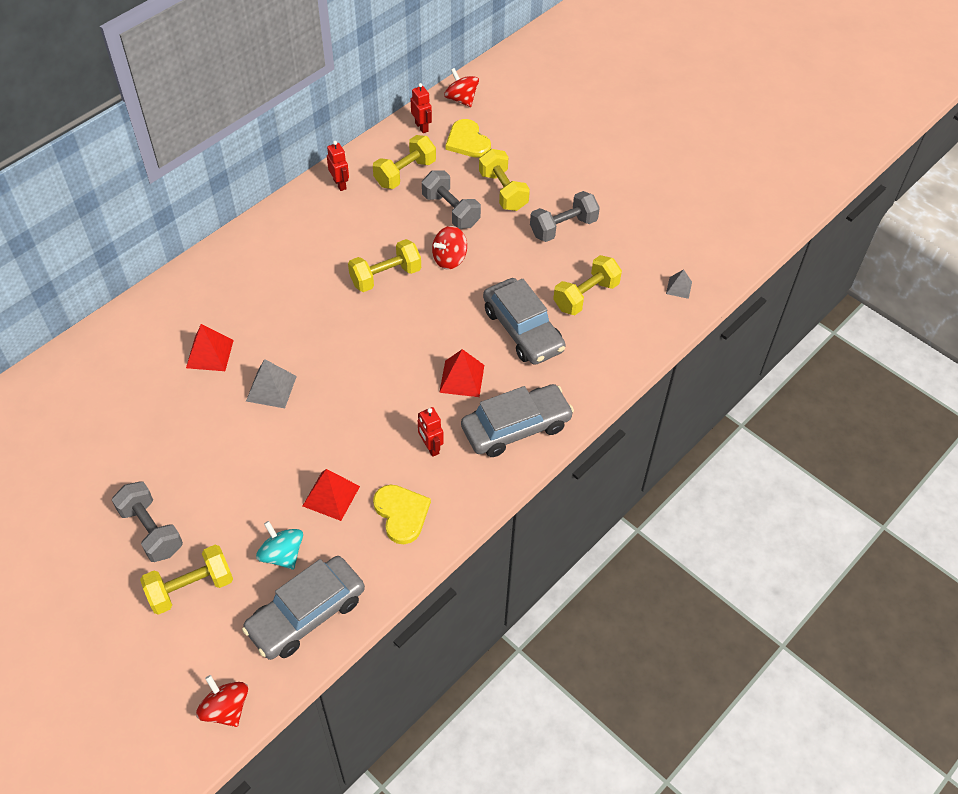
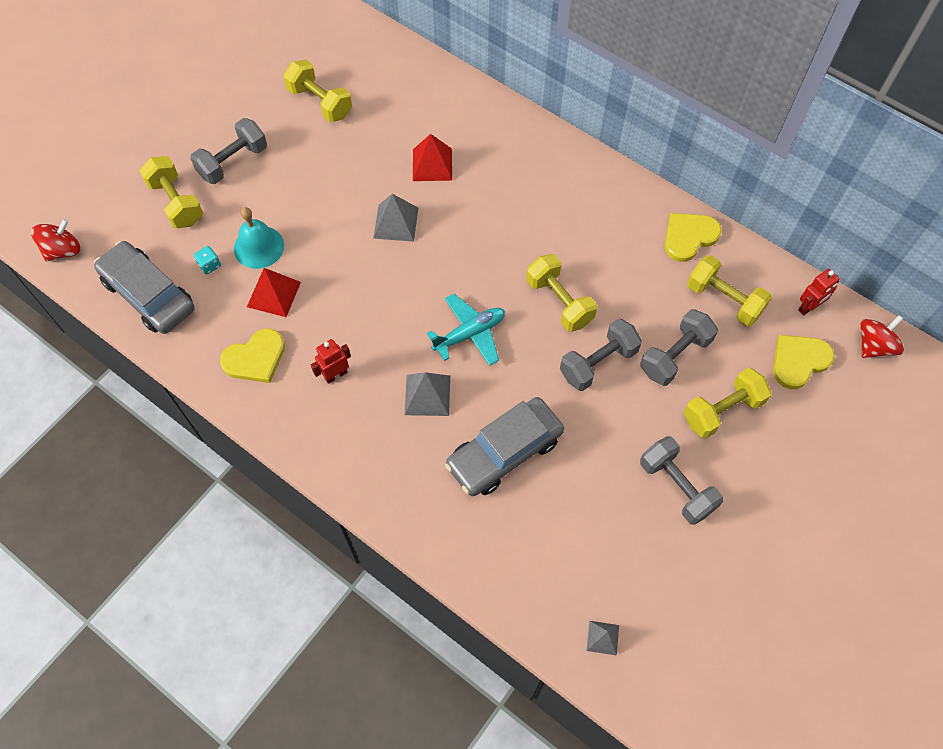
camera: 85 degrees right, 10 degrees up
(270, 508) = (259, 247): none -> turquoise bell
(282, 554) = (209, 265): turquoise spinning top -> turquoise dice
(340, 184) = (689, 237): red robot -> yellow heart
(406, 342) = (469, 334): none -> turquoise plane
(449, 259) = (598, 363): red spinning top -> grey dumbbell
(462, 378) = (427, 395): red pyramid -> grey pyramid
(516, 427) = (367, 456): grey car -> none
(586, 296) = (568, 520): yellow dumbbell -> yellow dumbbell (320, 102)

